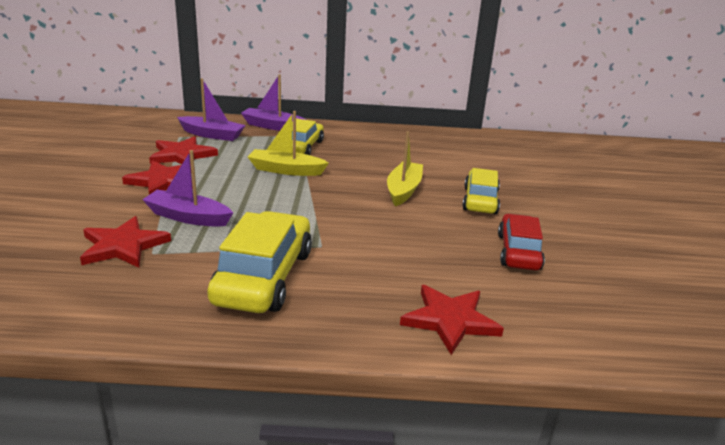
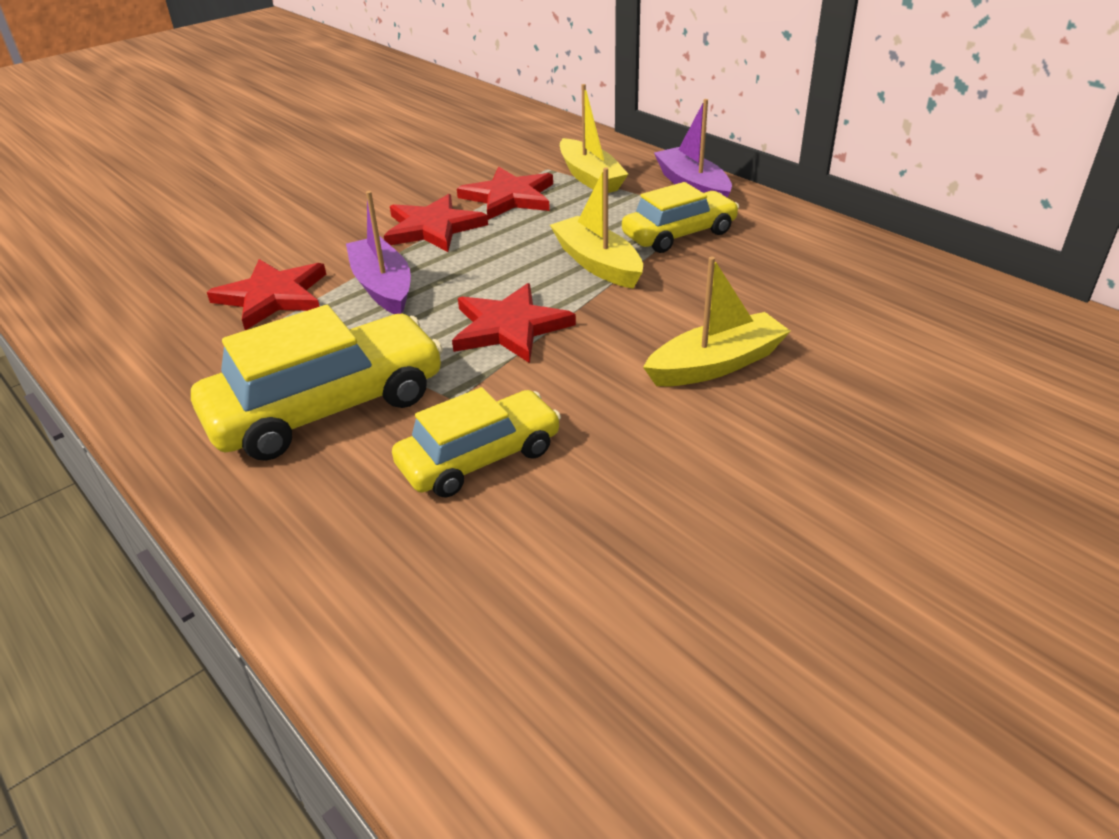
camera: 50 degrees right, 10 degrees up
(212, 135) = (590, 177): purple boat -> yellow boat
(450, 320) = (419, 610): red star -> red star (509, 327)
(480, 200) = (822, 443): yellow car -> yellow car (479, 458)
(518, 252) = (724, 571): red car -> none

